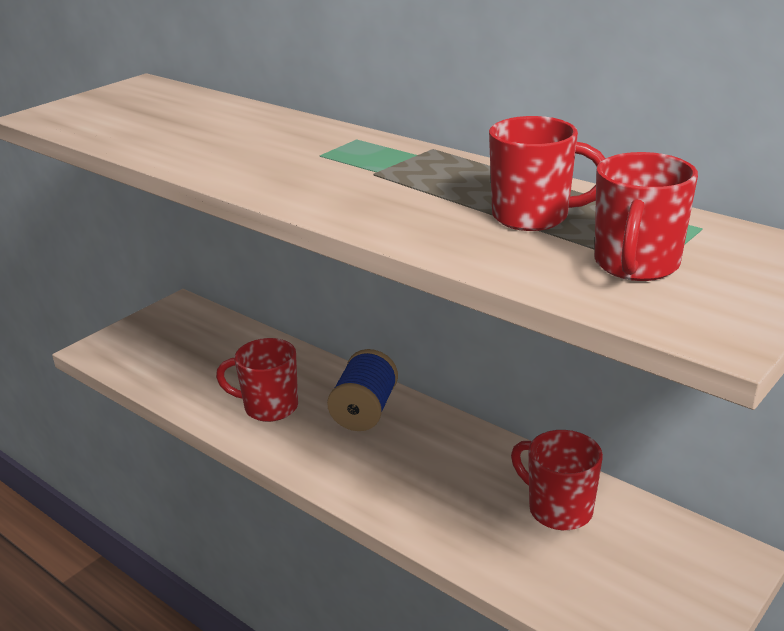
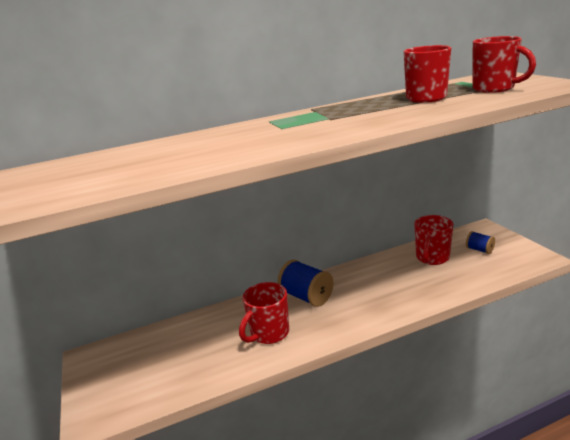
camera: 60 degrees left, 5 degrees down
(558, 509) = (432, 258): red mug -> red mug turned 45 degrees counterclockwise
(634, 565) = (479, 250): none -> blue spool

